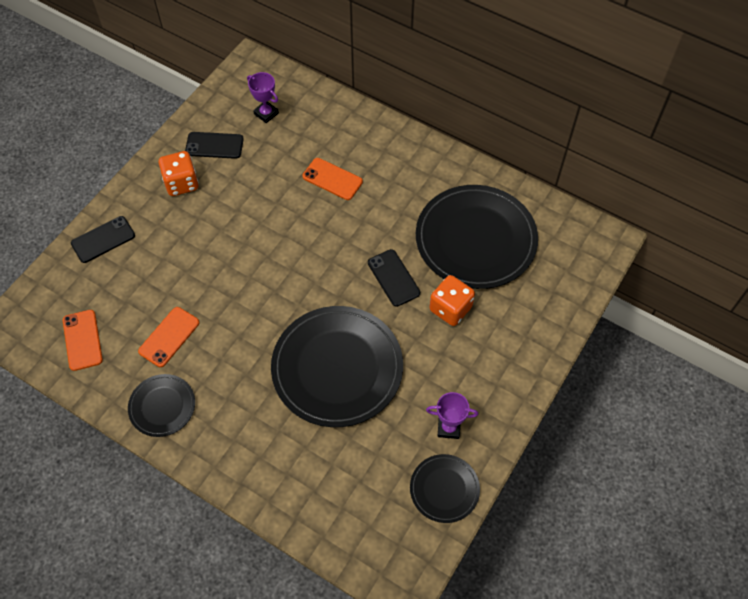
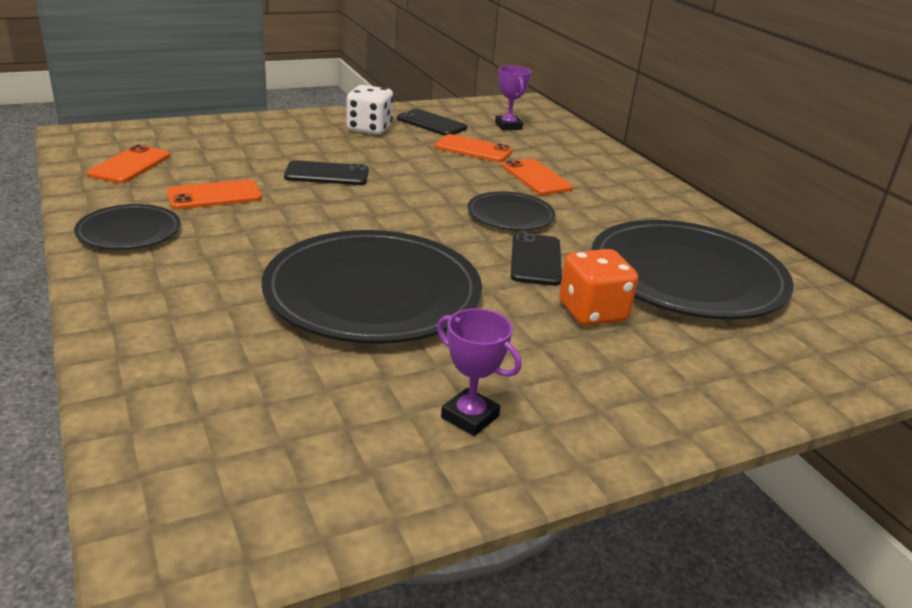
camera: 30 degrees right, 30 degrees down
(103, 239) = (247, 128): black phone -> black phone (327, 174)
(181, 183) = (369, 129): orange dice -> white dice
(269, 166) = (473, 149): none -> orange phone
(444, 489) = (385, 481): black plate -> black plate (510, 215)

